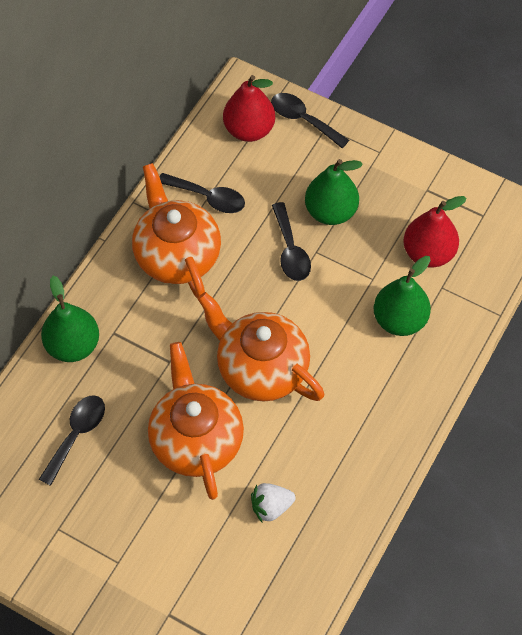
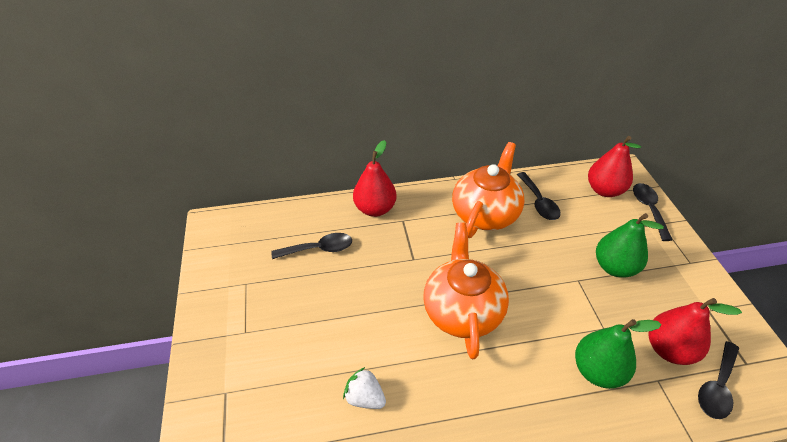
camera: 50 degrees right, 15 degrees down
(73, 346) = (375, 209): green pear -> red pear
(196, 440) = (373, 312): orange teapot -> none
(290, 250) = (560, 266): black spoon -> black spoon (717, 387)

